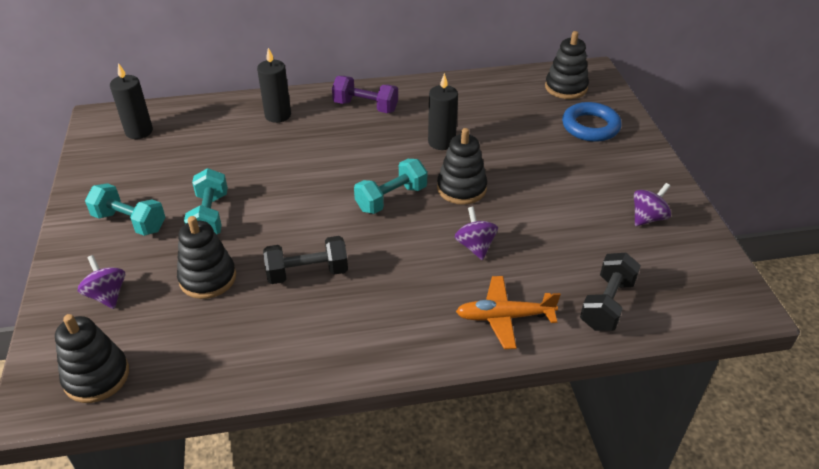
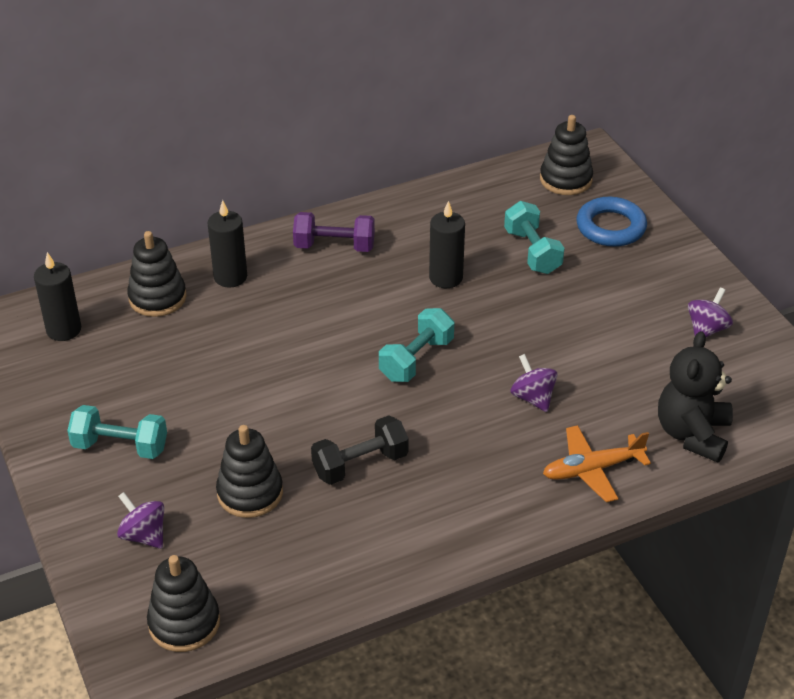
camera: 15 degrees left, 0 degrees up
(209, 216) = (213, 421): turquoise dumbbell -> turquoise dumbbell (532, 252)
(461, 188) = (491, 332): black stacking toy -> black stacking toy (157, 298)
(606, 304) = (692, 434): black dumbbell -> black teddy bear

